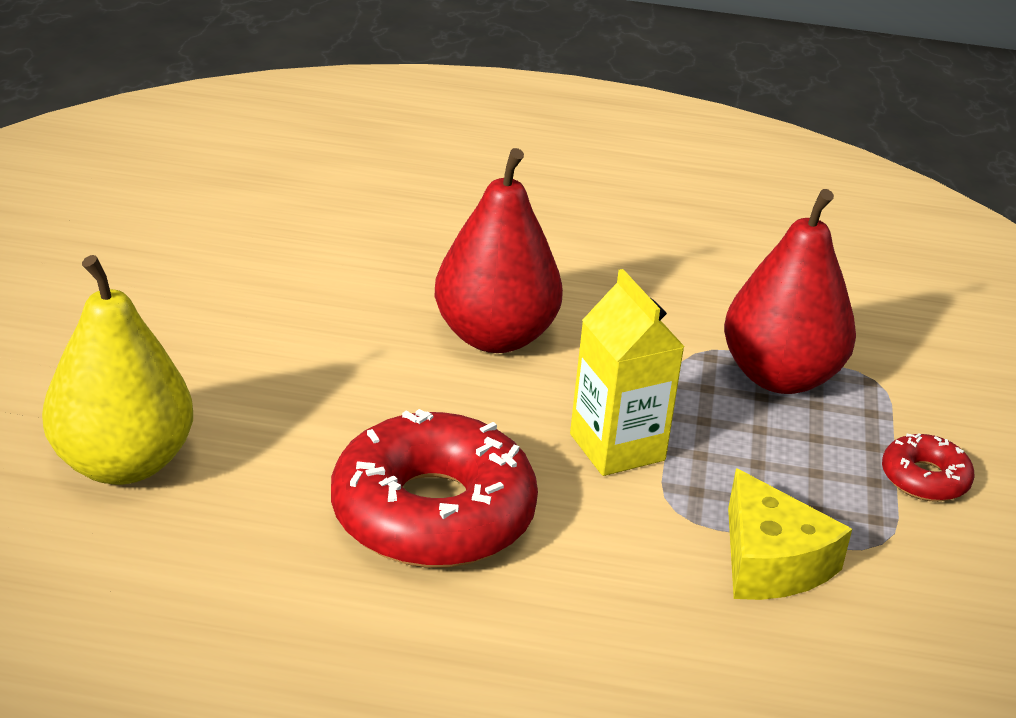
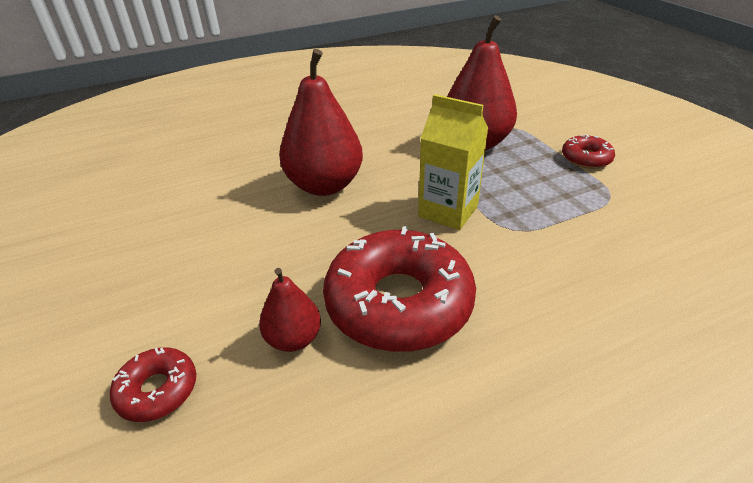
camera: 30 degrees left, 5 degrees up
(123, 463) = (157, 390): yellow pear -> red donut
(286, 487) = (293, 339): none -> red pear
(770, 562) = (584, 231): yellow cheese -> none

